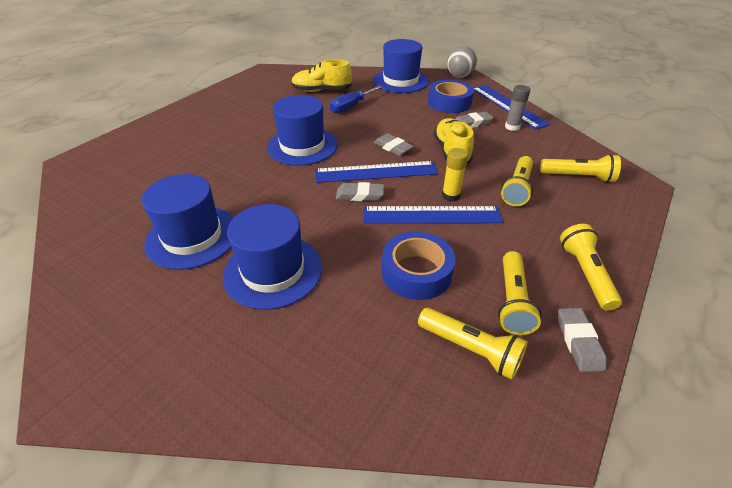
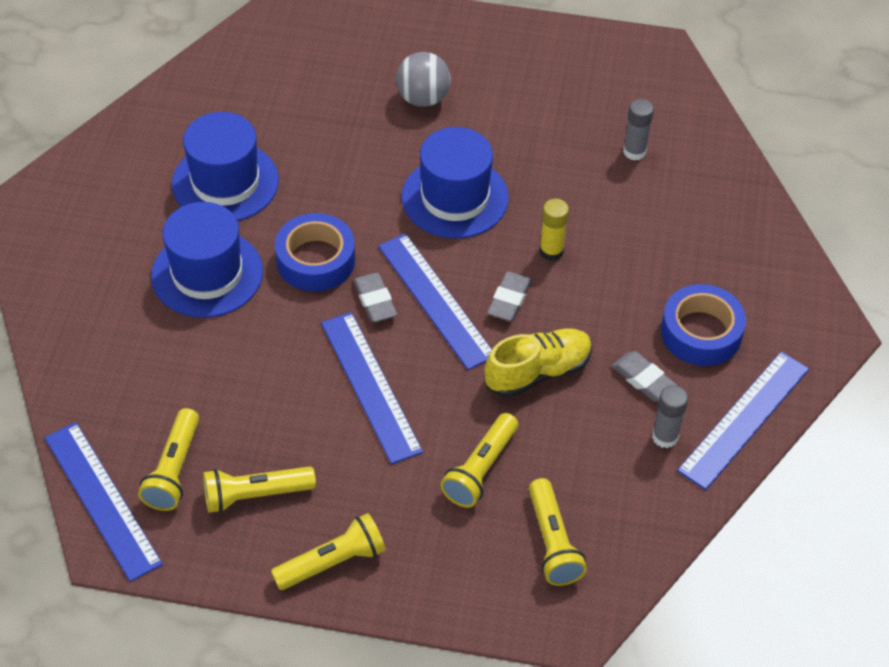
camera: 65 degrees right, 10 degrees up
(321, 91) = (634, 152): yellow shoe -> grey glue stick
(351, 107) = (603, 208): blue screwdriver -> none
(400, 81) = (744, 242): blue hat -> none
(416, 272) = (261, 398): blue tape -> blue tape (315, 260)
(450, 196) = (423, 397): yellow glue stick -> yellow glue stick (551, 251)
(459, 76) = (826, 322): grey ball -> grey ball (423, 98)
(491, 421) = (101, 500): none -> blue ruler
(517, 188) = (480, 469): yellow flashlight -> yellow flashlight turned 60 degrees counterclockwise
(578, 342) = (221, 561): grey eraser -> none

